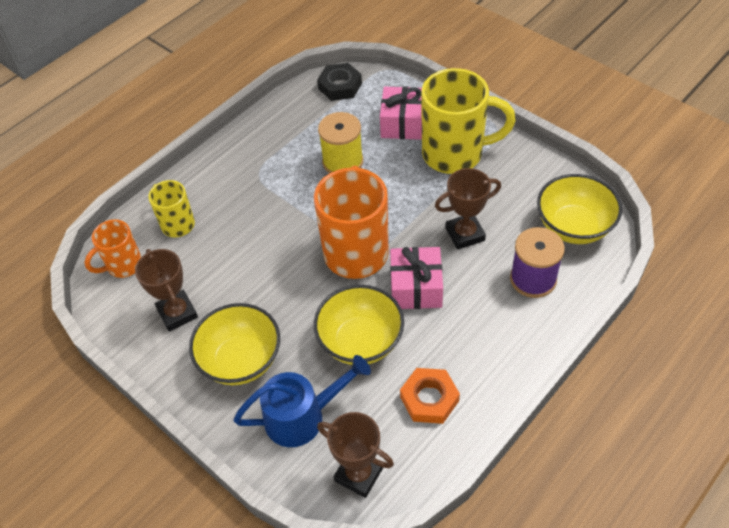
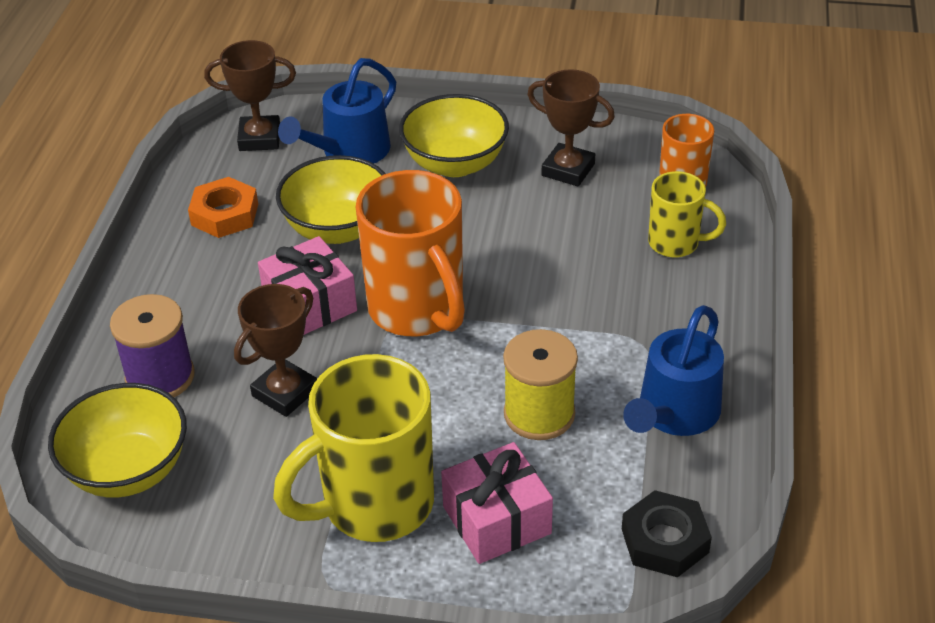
camera: 145 degrees right, 10 degrees down
(281, 133) = (674, 414): none -> blue watering can

